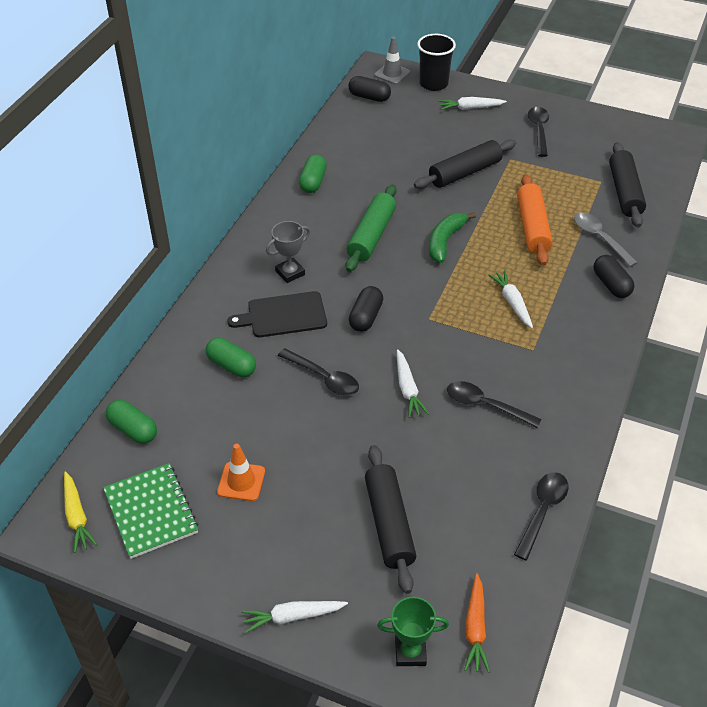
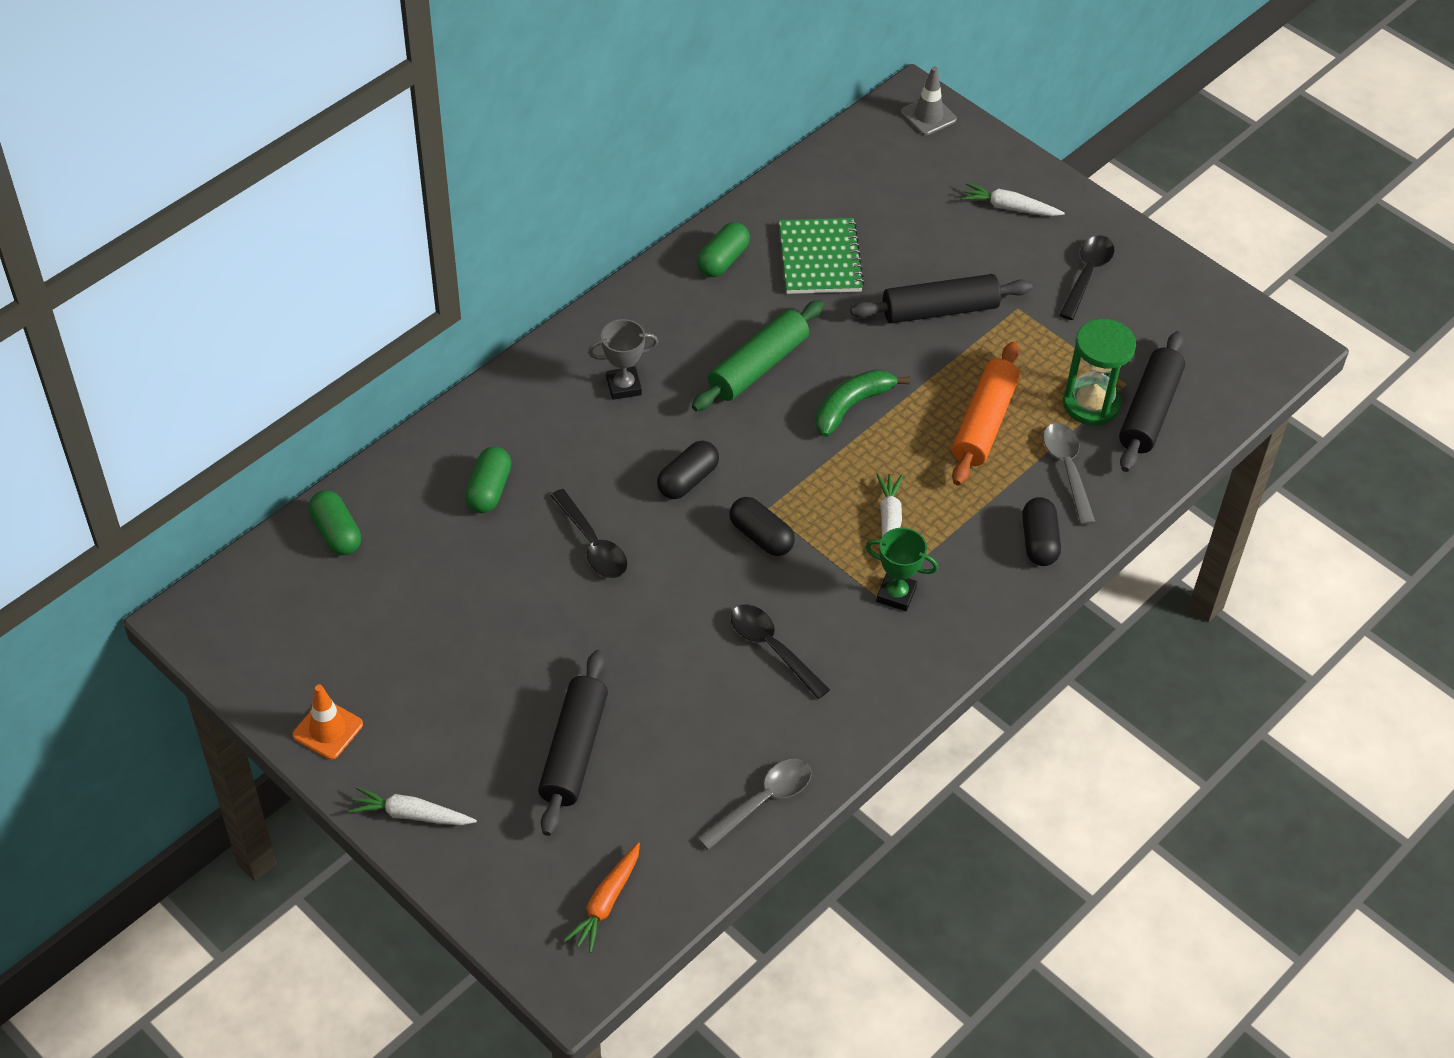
camera: 20 degrees right, 5 degrees up
(77, 516) = (229, 616): yellow carrot -> none
(151, 512) = (313, 639): green notebook -> green notebook (820, 259)
(232, 365) = (489, 490): green capsule -> green capsule turned 45 degrees clockwise
(241, 481) = (430, 640): orange traffic cone -> orange traffic cone (328, 730)
(283, 315) = (585, 443): black cutting board -> none
(369, 97) = (873, 146): black capsule -> black capsule (761, 536)
(407, 389) = (687, 593): white carrot -> none
(410, 652) = (519, 900): green trophy -> green trophy (896, 594)
(433, 84) = (979, 151): black cup -> none
(542, 511) = (762, 801): black spoon -> grey spoon
(588, 198) = (1091, 404): none -> green hourglass

